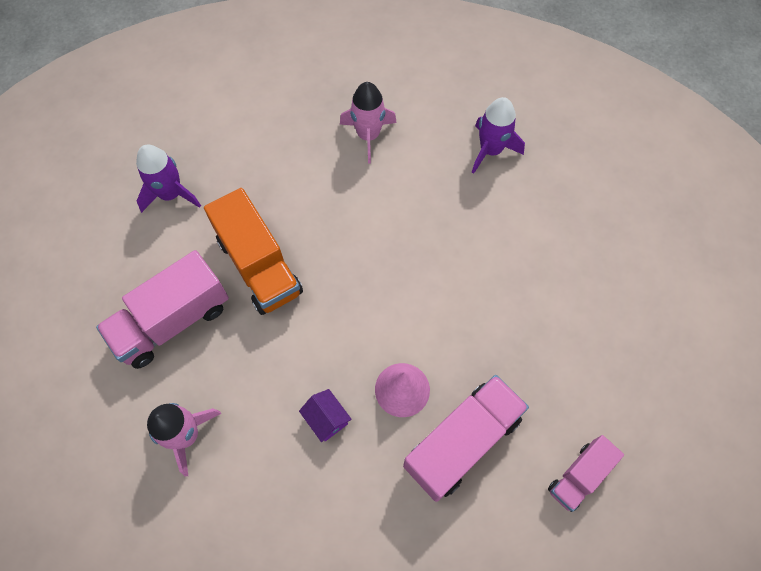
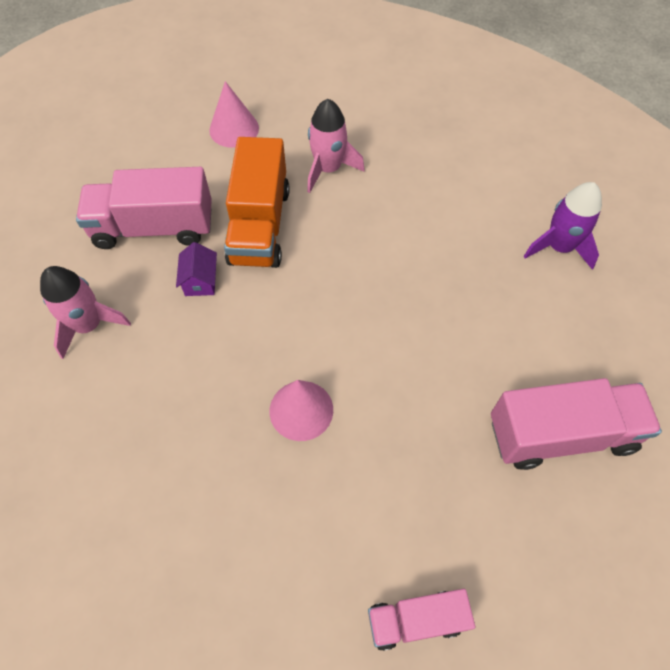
camera: 35 degrees right, 5 degrees down
(171, 194) = (234, 129): purple rocket -> pink cone
(326, 419) = (212, 390): purple house -> purple house (200, 281)
(368, 135) = (444, 171): pink rocket -> pink rocket (328, 169)
(462, 442) = (320, 498): pink truck -> pink truck (561, 434)

